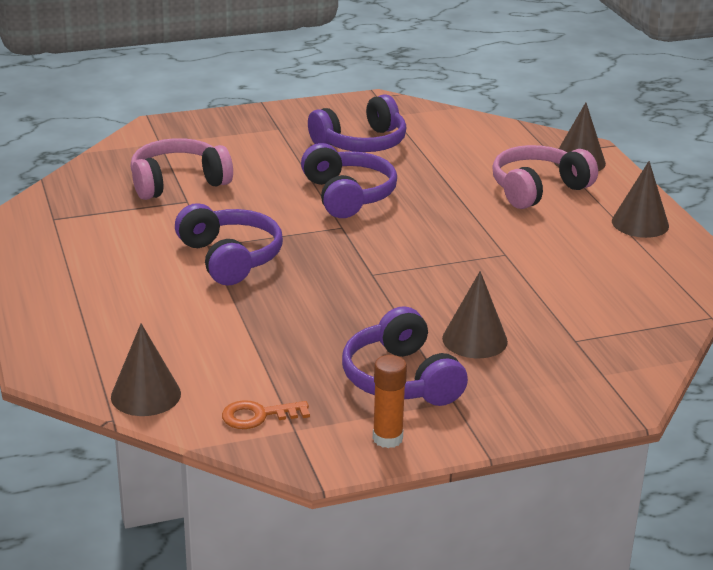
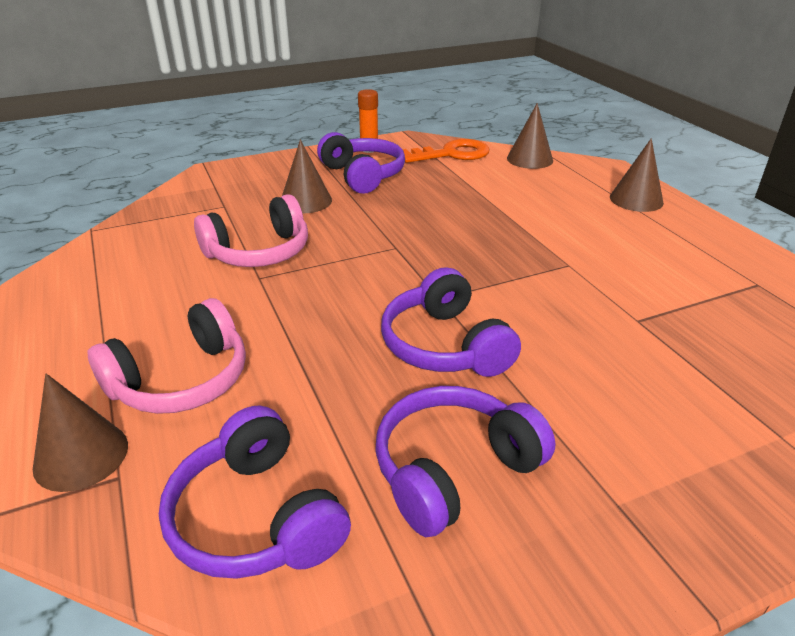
camera: 175 degrees right, 5 degrees up
(178, 182) = (674, 349): pink headphones -> pink headphones (259, 252)
(230, 258) = (538, 252): purple headphones -> purple headphones (257, 517)
(258, 416) = (452, 154): orange key -> orange key, size x1.63
(640, 223) = (76, 330): brown cone -> brown cone (636, 199)

